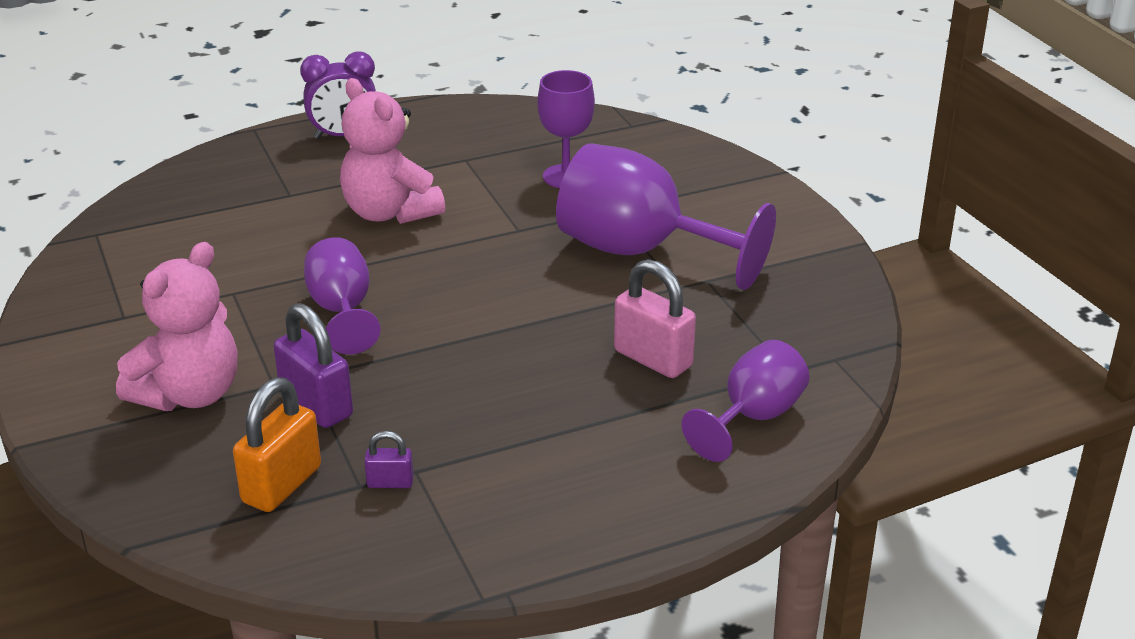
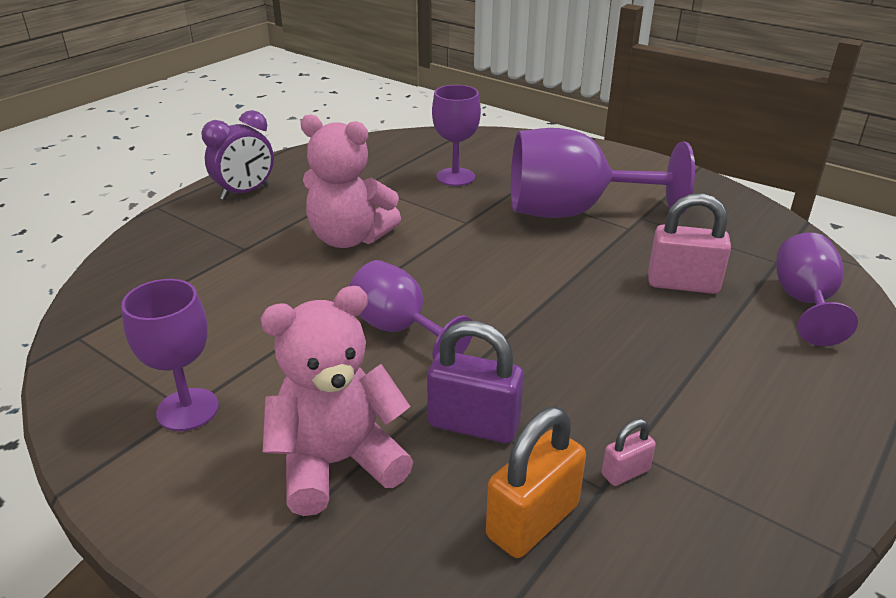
camera: 30 degrees left, 0 degrees up
(124, 318) = (188, 409): none -> purple goblet
(189, 394) = (337, 463): pink teddy bear -> pink teddy bear turned 120 degrees counterclockwise
(282, 485) = (532, 521): orange padlock -> orange padlock turned 45 degrees clockwise
(390, 482) = (625, 472): purple padlock -> pink padlock

